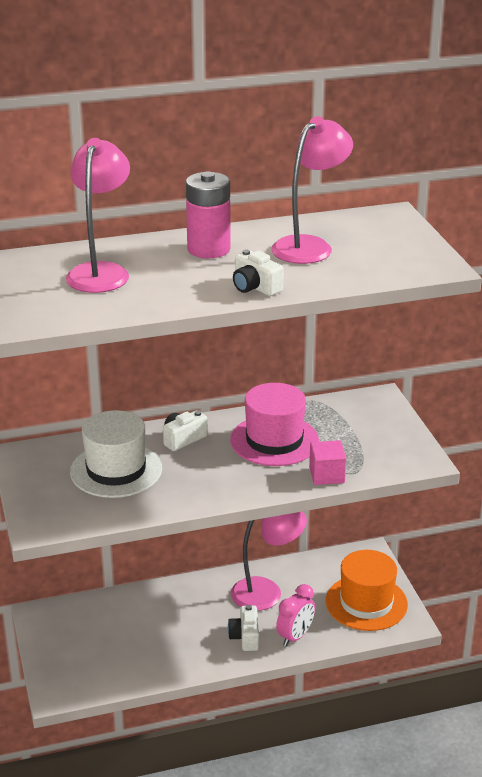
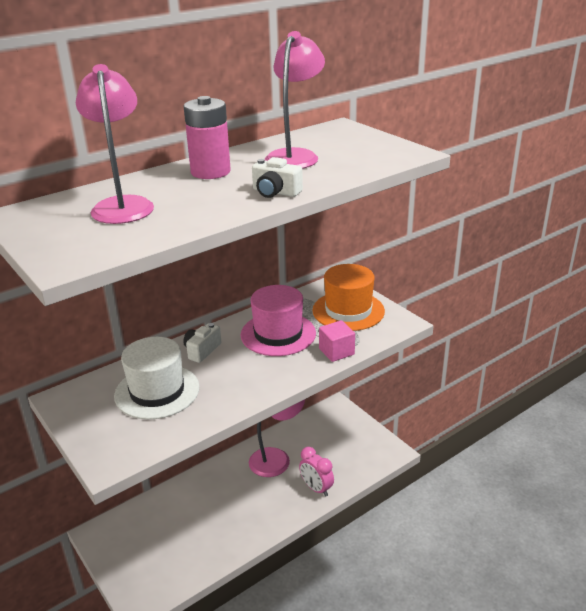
camera: 20 degrees left, 0 degrees up
(245, 637) = (278, 500): white camera -> none
(295, 636) = (316, 488): pink clock -> pink clock turned 120 degrees clockwise
(366, 603) = (354, 445): orange hat -> orange hat (348, 311)

